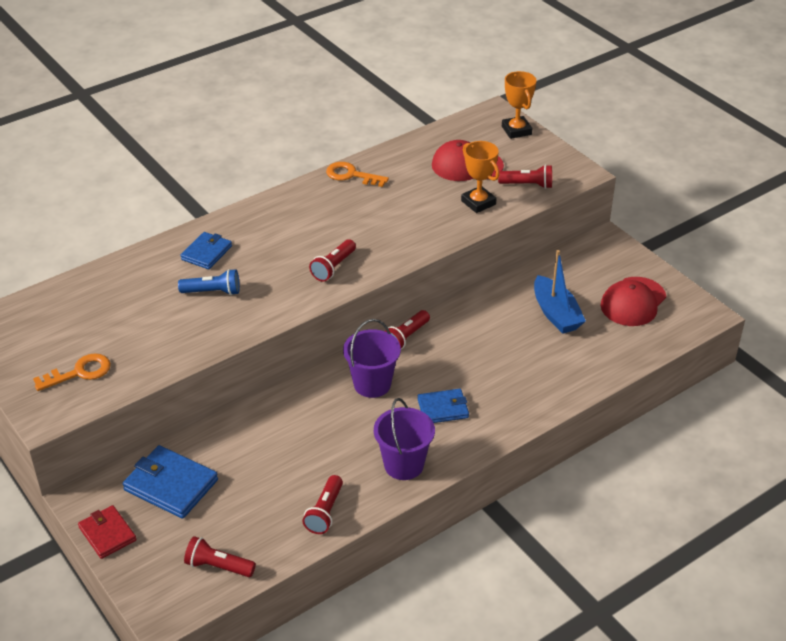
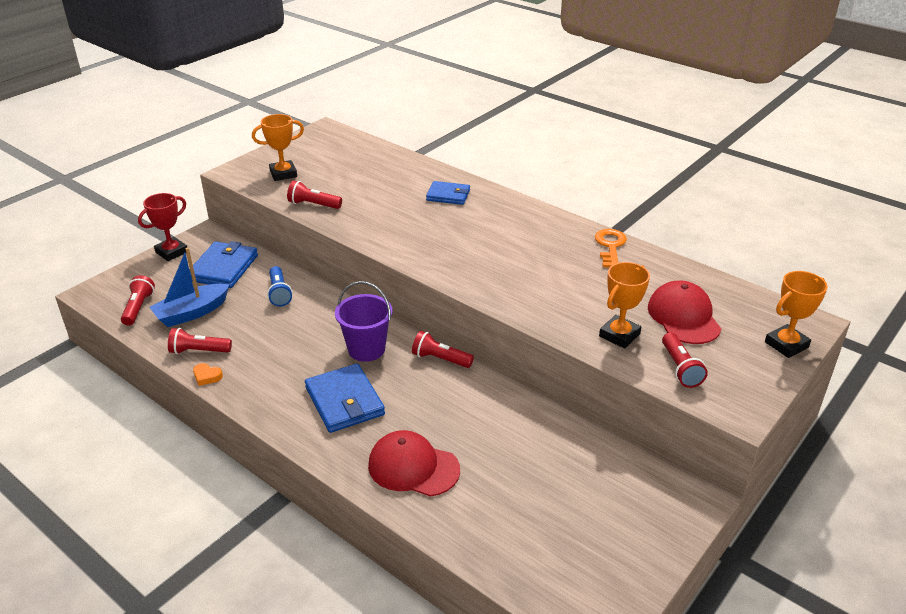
camera: 75 degrees right, 5 degrees down
(79, 372) = (283, 174): orange key -> orange trophy
(107, 534) = (171, 252): red wallet -> red trophy
(213, 292) = (397, 208): blue flashlight -> blue flashlight (279, 293)
(333, 267) = (459, 261): red flashlight -> red flashlight (313, 205)
(370, 507) = (207, 376): none -> orange heart
(403, 465) = (262, 388): purple bucket -> none
(443, 408) = (344, 401): blue wallet -> blue wallet, size x1.56
(556, 314) = (527, 468): blue boat -> blue boat (191, 313)
(633, 302) = (585, 541): red cap -> red cap (413, 467)

